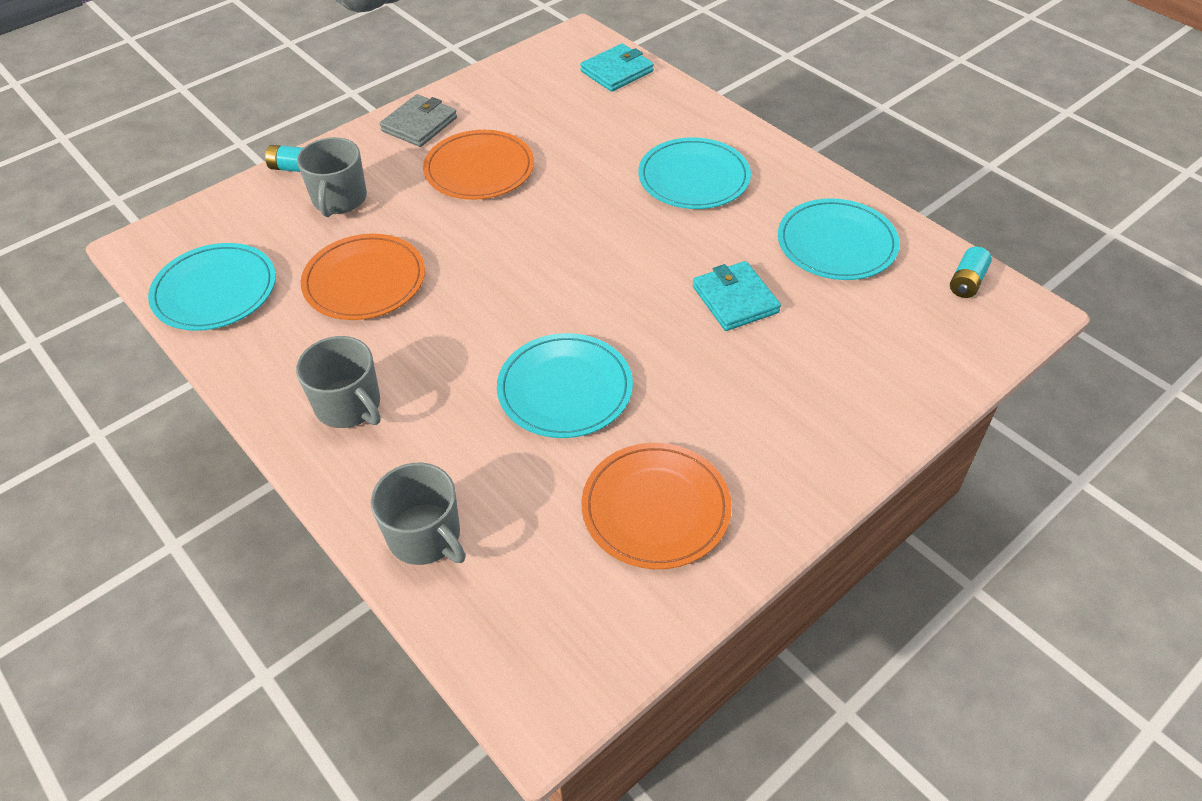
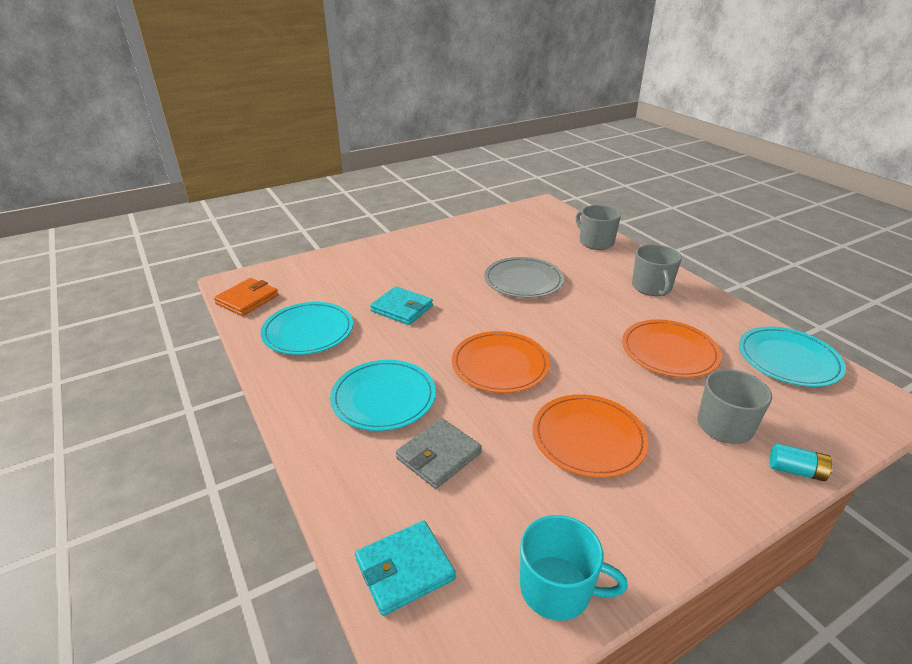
camera: 170 degrees left, 15 degrees down
(349, 405) = (651, 287): grey mug -> grey mug turned 150 degrees counterclockwise
(419, 124) = (669, 513): grey wallet -> grey wallet (438, 455)
(510, 76) = (557, 589): none -> turquoise mug
(565, 389) = (523, 280): turquoise plate -> grey plate
(656, 508) = (486, 239): orange plate -> orange plate (500, 365)
(735, 299) = (402, 308): turquoise wallet -> turquoise wallet turned 45 degrees counterclockwise
(967, 282) = (247, 299): turquoise battery -> orange wallet

